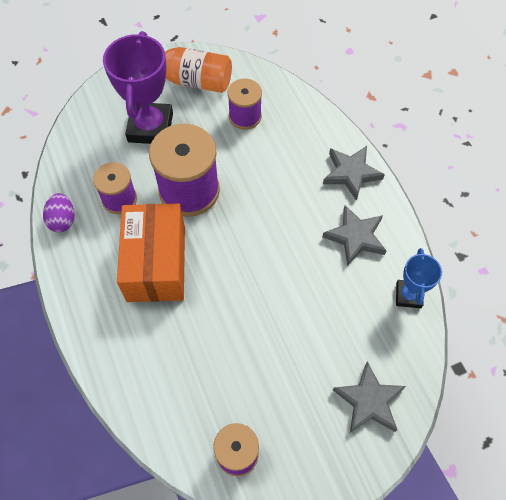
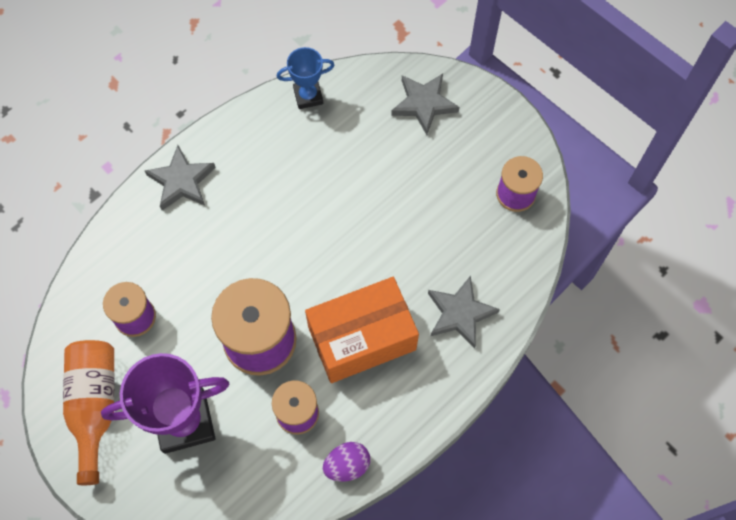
camera: 110 degrees left, 5 degrees up
(355, 237) = (260, 157): grey star -> grey star (460, 314)

